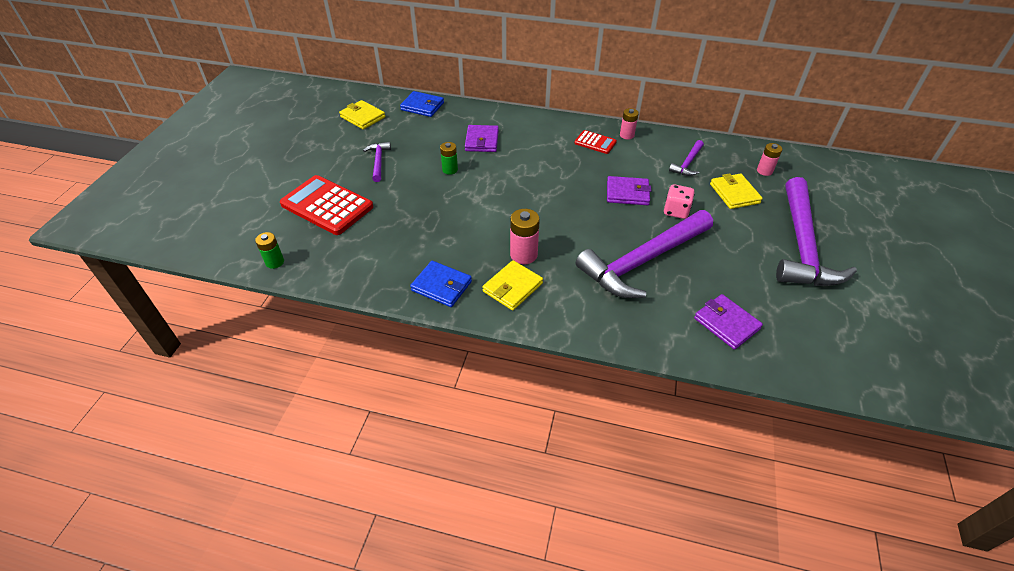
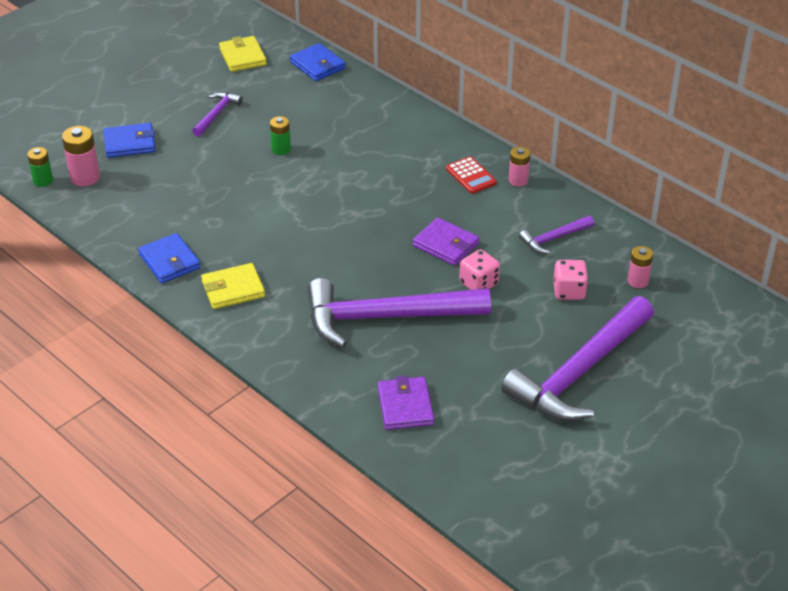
camera: 30 degrees right, 5 degrees down
(327, 205) = (130, 143): red calculator -> blue wallet
(482, 141) = (345, 129): purple wallet -> none
(523, 255) = (273, 264): pink battery -> pink battery (85, 177)
(734, 193) = (569, 291): yellow wallet -> pink dice

